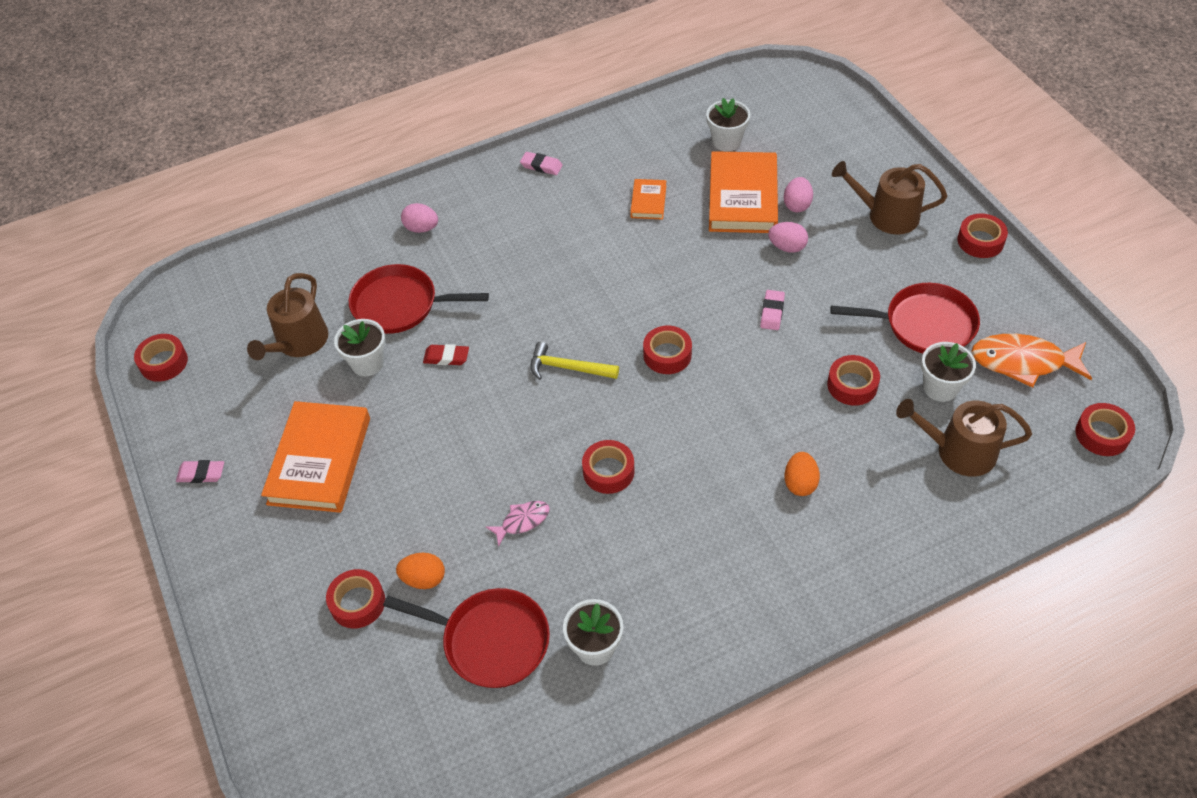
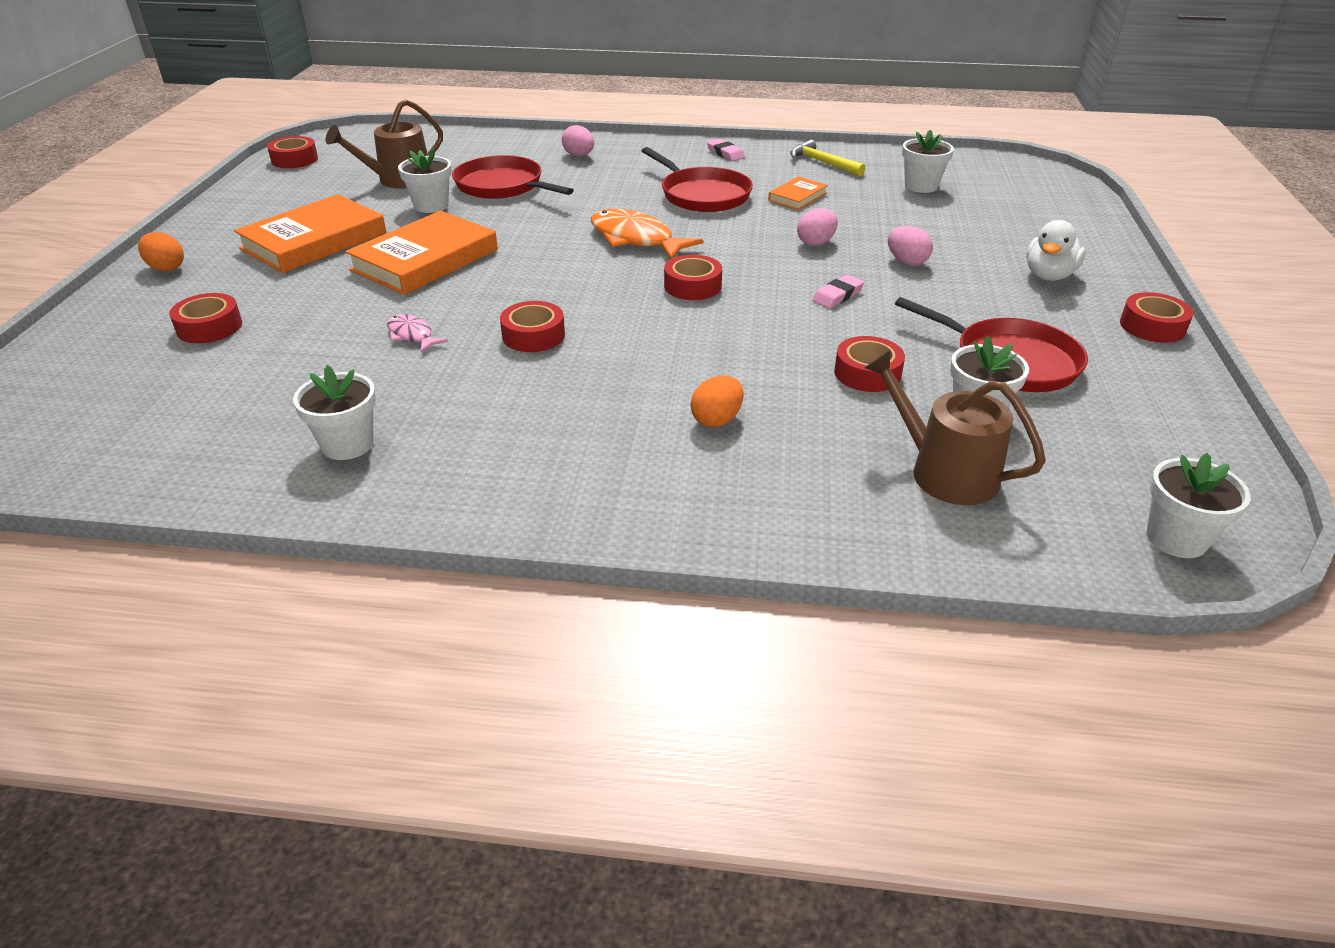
camera: 30 degrees right, 15 degrees down
(201, 474) = (225, 217): pink eraser -> none
(424, 579) = (280, 335): orange egg -> orange egg (166, 268)
(446, 357) = (496, 223): red eraser -> none
(491, 641) = (269, 397): red pan -> red pan (702, 195)
(522, 521) = (412, 335): pink fish -> pink fish turned 135 degrees counterclockwise
(568, 368) = (589, 262): yellow hammer -> yellow hammer (822, 163)
(742, 197) = (896, 220): orange book -> orange book (425, 260)
(797, 205) = (950, 240): pink egg -> pink egg (816, 243)
(887, 215) = (1049, 276): brown watering can -> white duck
(1023, 362) = (1116, 434): orange fish -> orange fish (635, 239)
(1102, 434) = (1176, 538): red tape -> white flower pot

